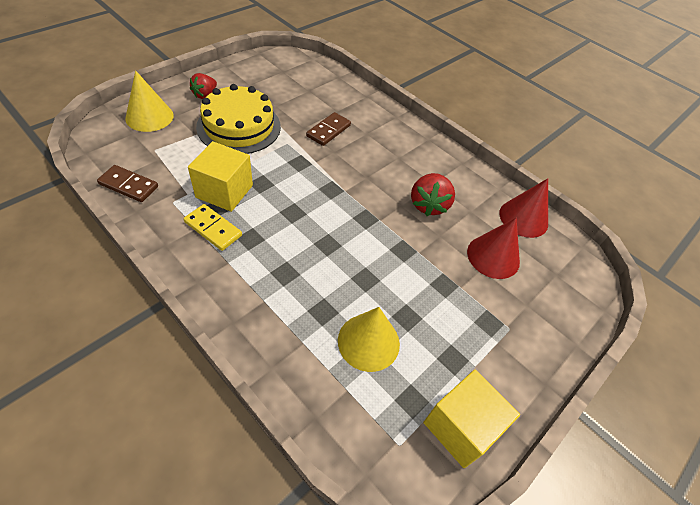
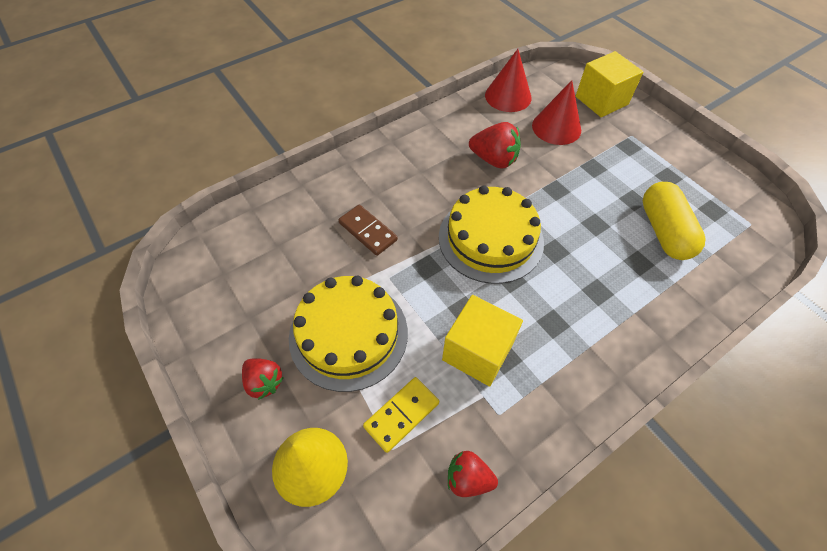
camera: 75 degrees left, 5 degrees up
(128, 185) = (468, 479): brown domino -> red strawberry
(213, 229) = (541, 363): yellow domino -> yellow domino (401, 414)
(334, 201) = (490, 239): none -> yellow cake
(368, 342) = (664, 231): yellow cone -> yellow capsule
(461, 427) = (725, 184): yellow cube -> yellow cube (601, 100)

